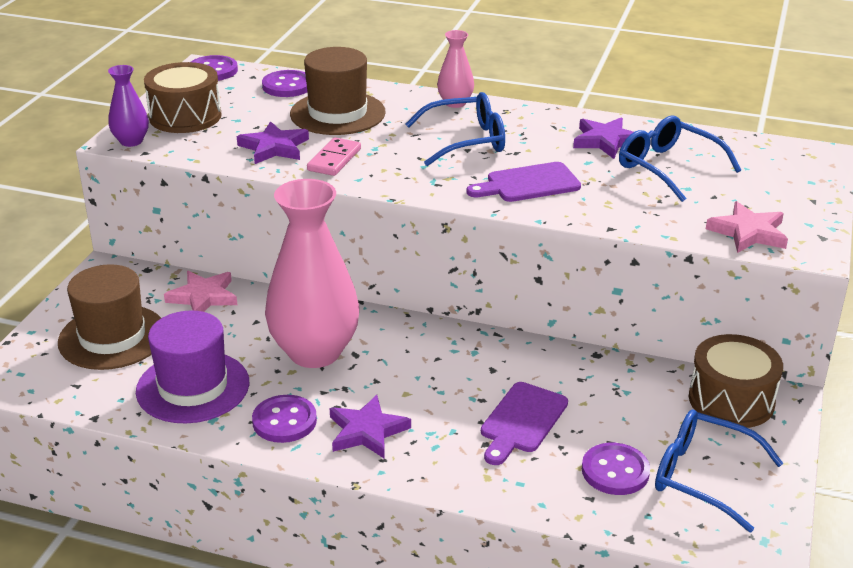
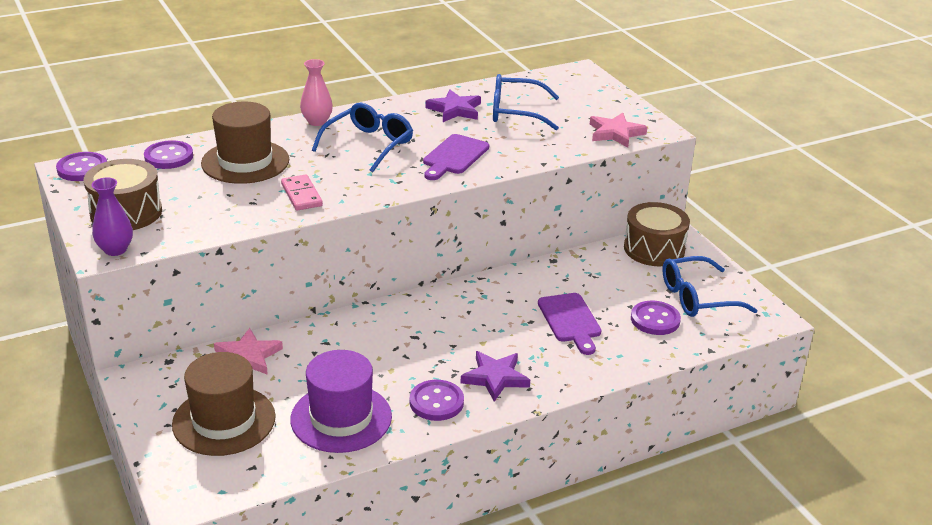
camera: 45 degrees left, 0 degrees up
(274, 147) = (241, 205): purple star -> none
(314, 352) = (387, 350): pink vase -> none

